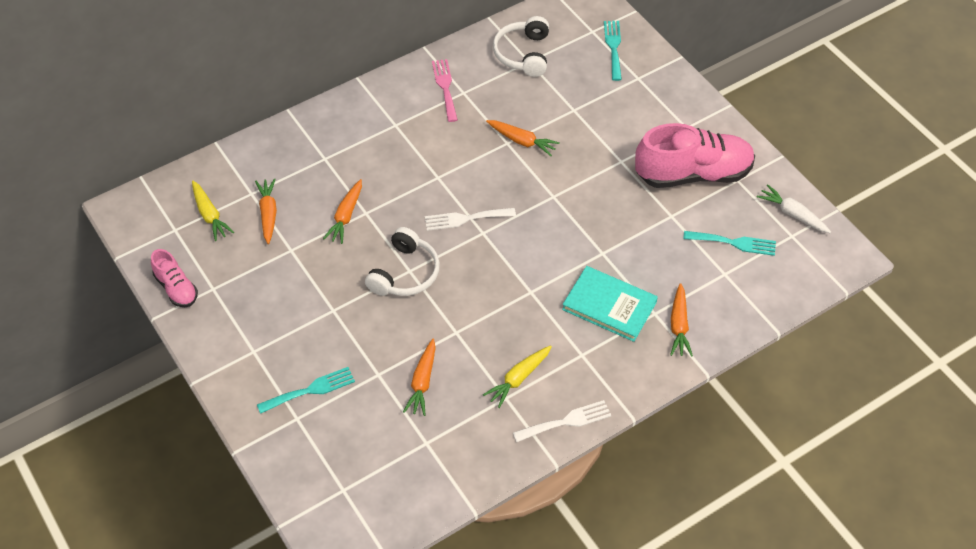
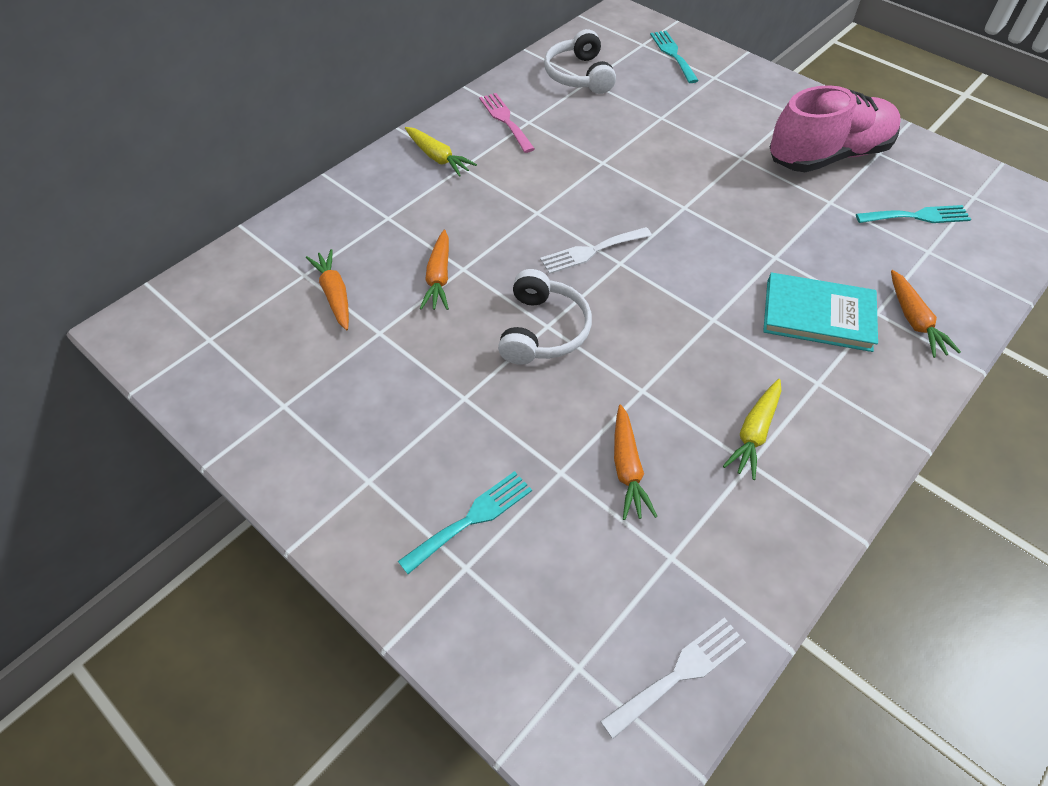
camera: 15 degrees left, 0 degrees up
(176, 288) = (229, 416): pink shoe -> none
(210, 215) = (254, 311): yellow carrot -> yellow carrot (438, 158)
(522, 141) = (619, 157): orange carrot -> none
(566, 421) = (847, 477): white fork -> white fork (679, 673)
(792, 214) = (960, 175): white carrot -> none

